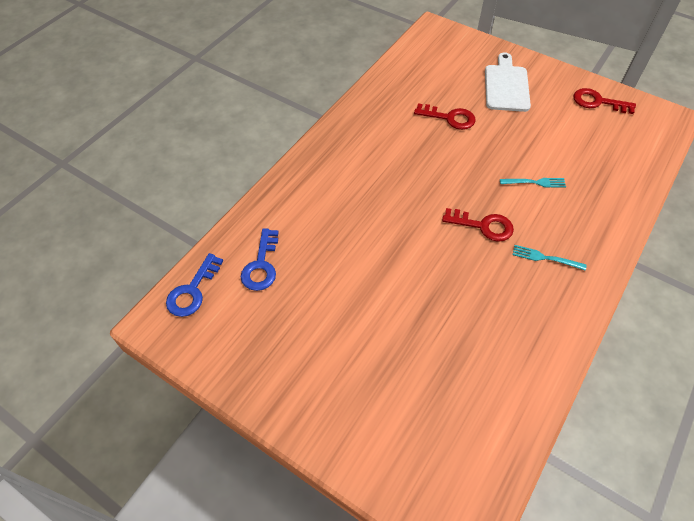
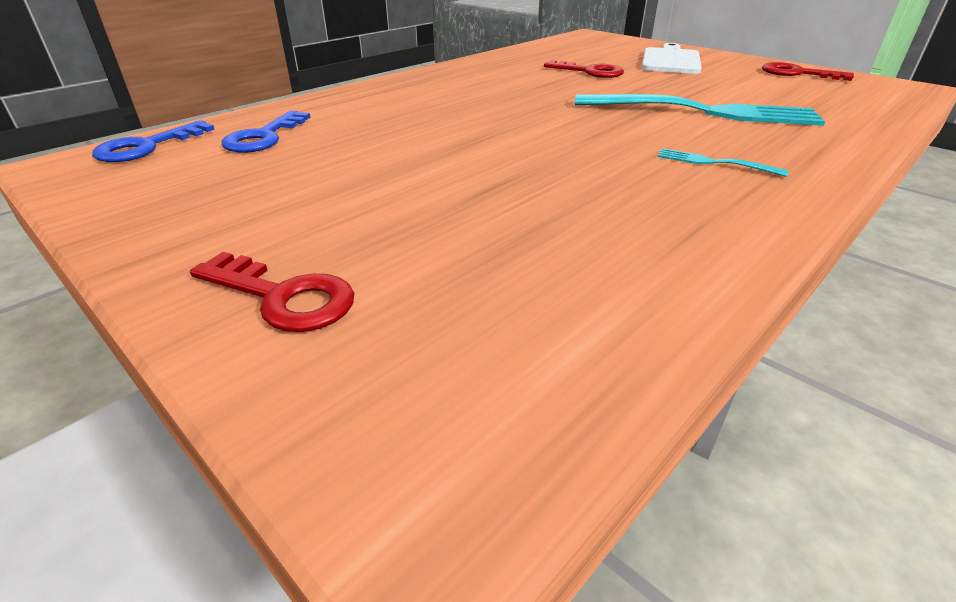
camera: 10 degrees right, 20 degrees down
(483, 226) = (615, 134): red key -> red key (283, 297)
(535, 182) = (702, 112): turquoise fork -> turquoise fork, size x2.41

